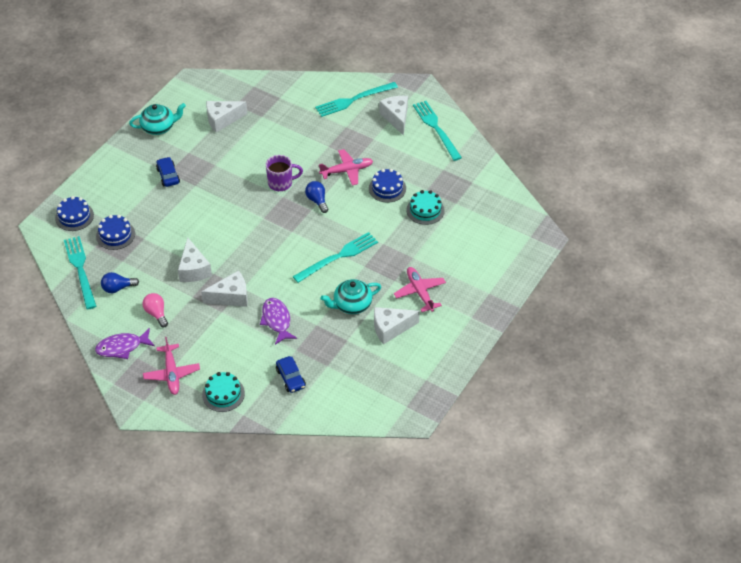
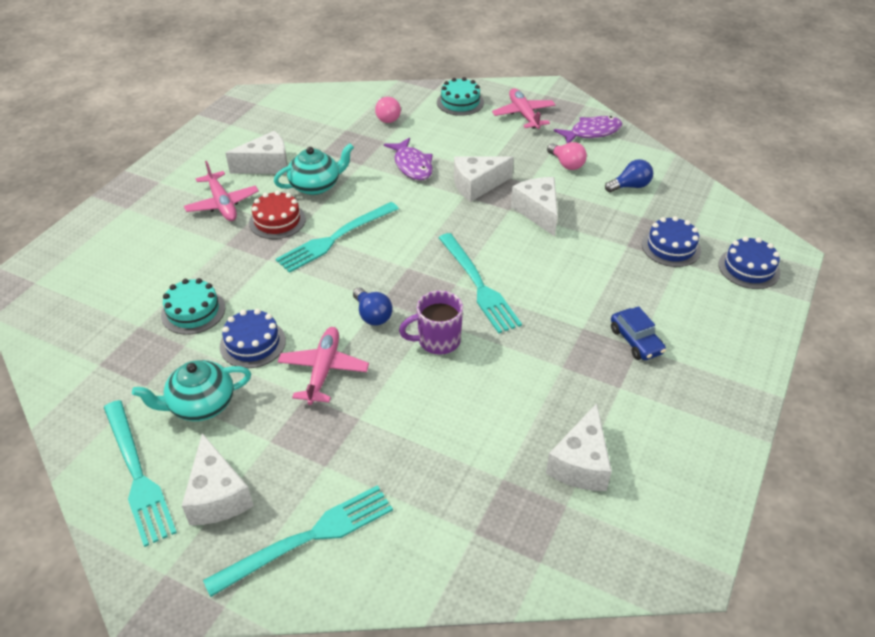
camera: 175 degrees right, 5 degrees down
(80, 270) = (692, 203): turquoise fork -> turquoise fork (478, 285)
(159, 127) = (700, 436): turquoise teapot -> turquoise teapot (201, 404)
(222, 120) = (581, 463): white cheese -> white cheese turned 135 degrees clockwise
(290, 378) = (387, 117): blue car -> pink light bulb
(346, 171) = (323, 370): pink plane -> pink plane turned 120 degrees clockwise
(379, 274) = (277, 221): none -> red cake

